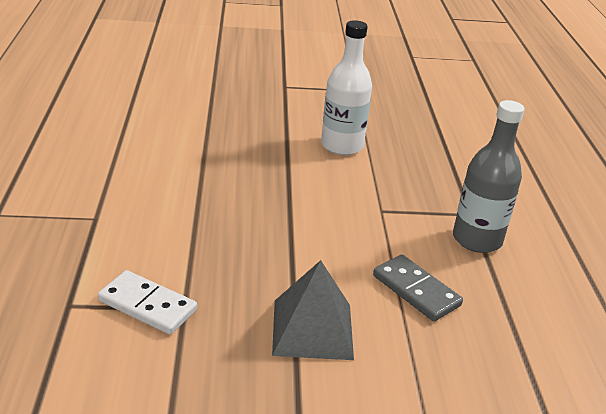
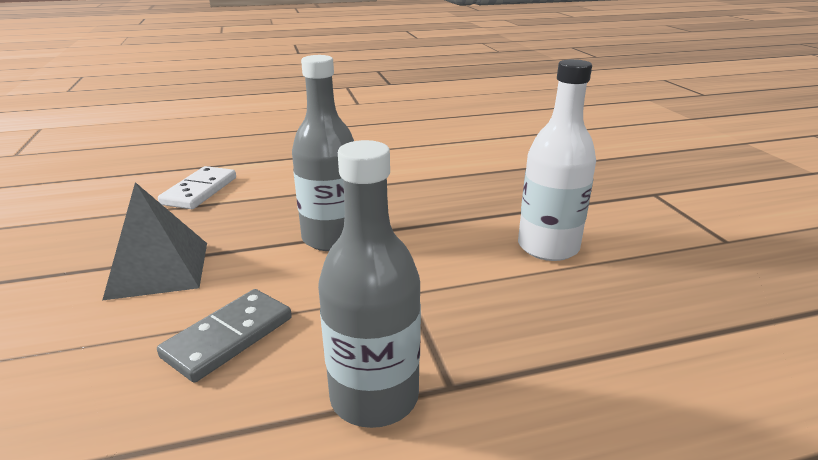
camera: 80 degrees right, 5 degrees down
(293, 231) = (331, 238): none -> grey bottle

